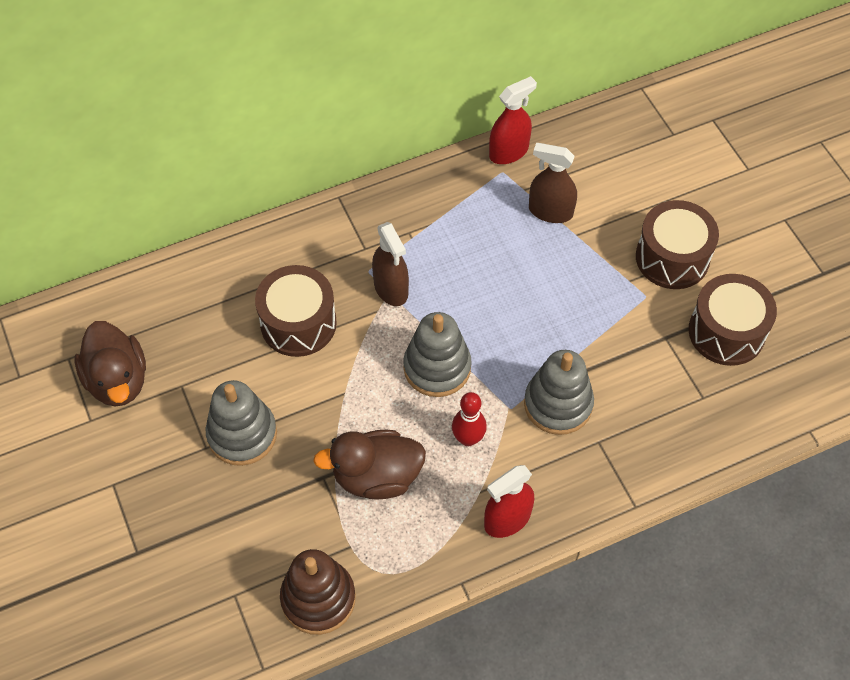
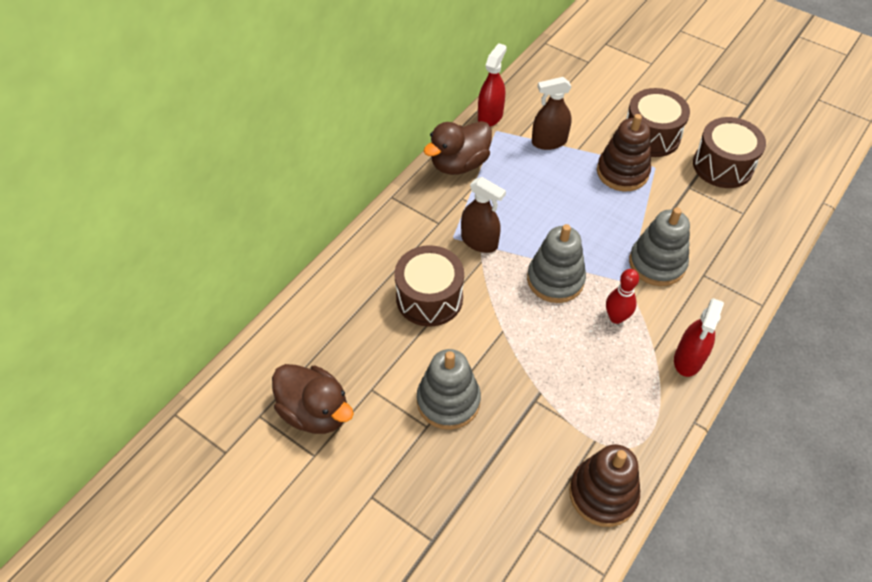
camera: 30 degrees left, 5 degrees down
(376, 477) = (574, 378): brown duck -> brown duck (459, 164)
(604, 285) = (622, 172): none -> brown stacking toy

